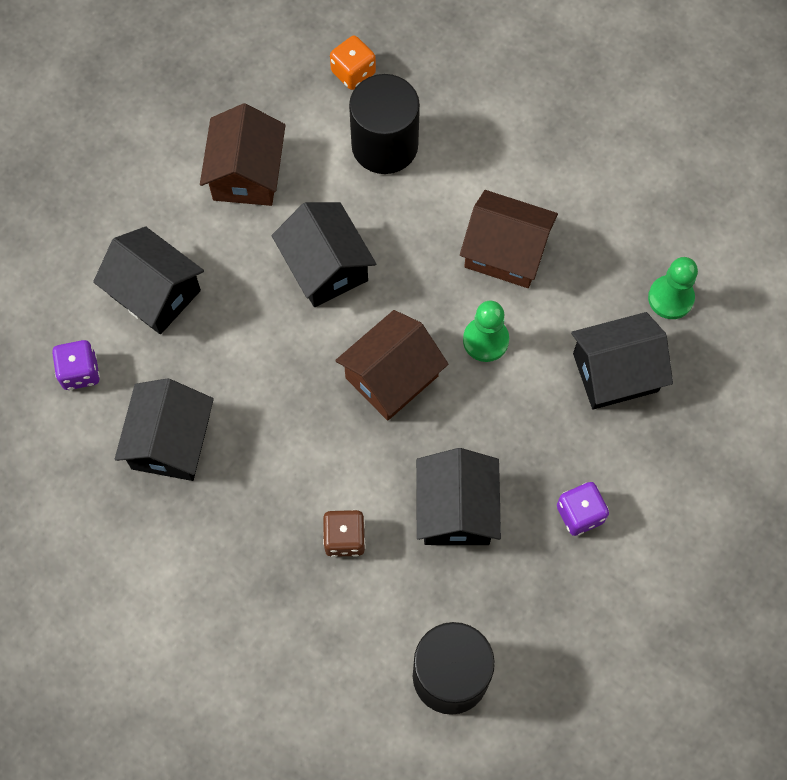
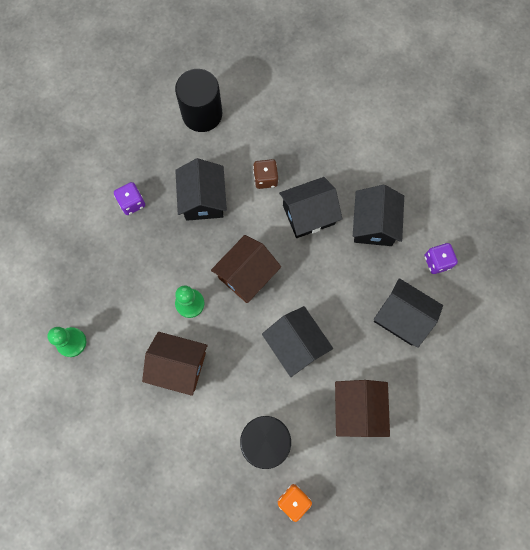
camera: 175 degrees right, 5 degrees up
(615, 372) = (109, 289): black house -> black house (308, 215)

